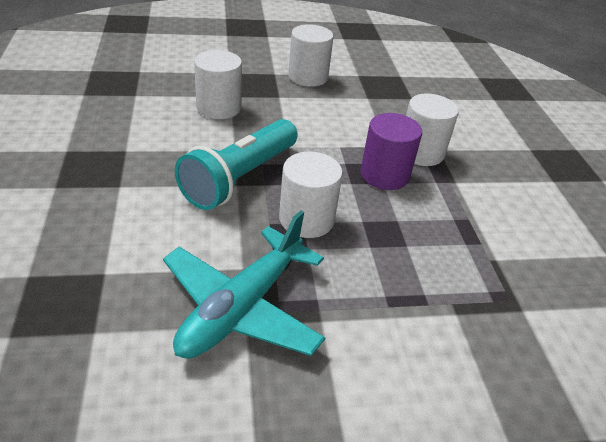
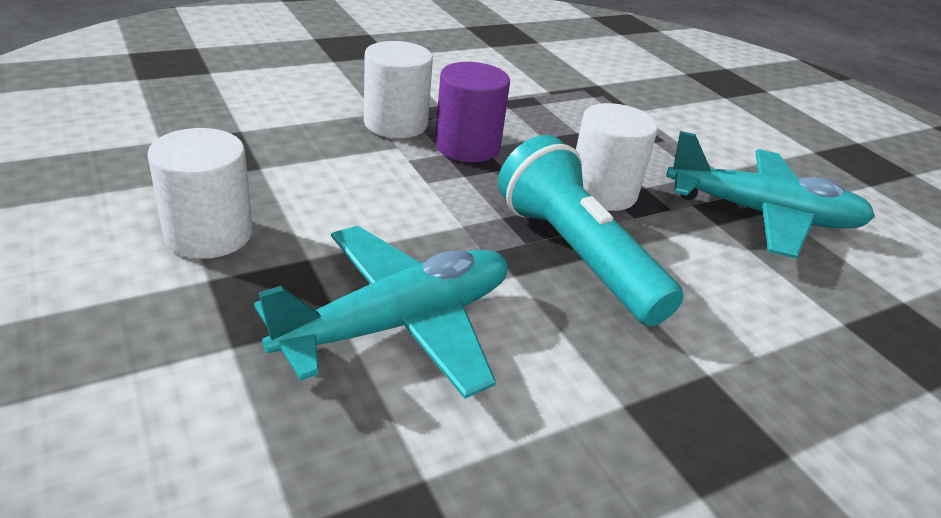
camera: 110 degrees left, 5 degrees down
(219, 108) = (398, 323): white cylinder -> turquoise plane
(240, 178) = (576, 255): turquoise flashlight -> turquoise flashlight turned 135 degrees counterclockwise

